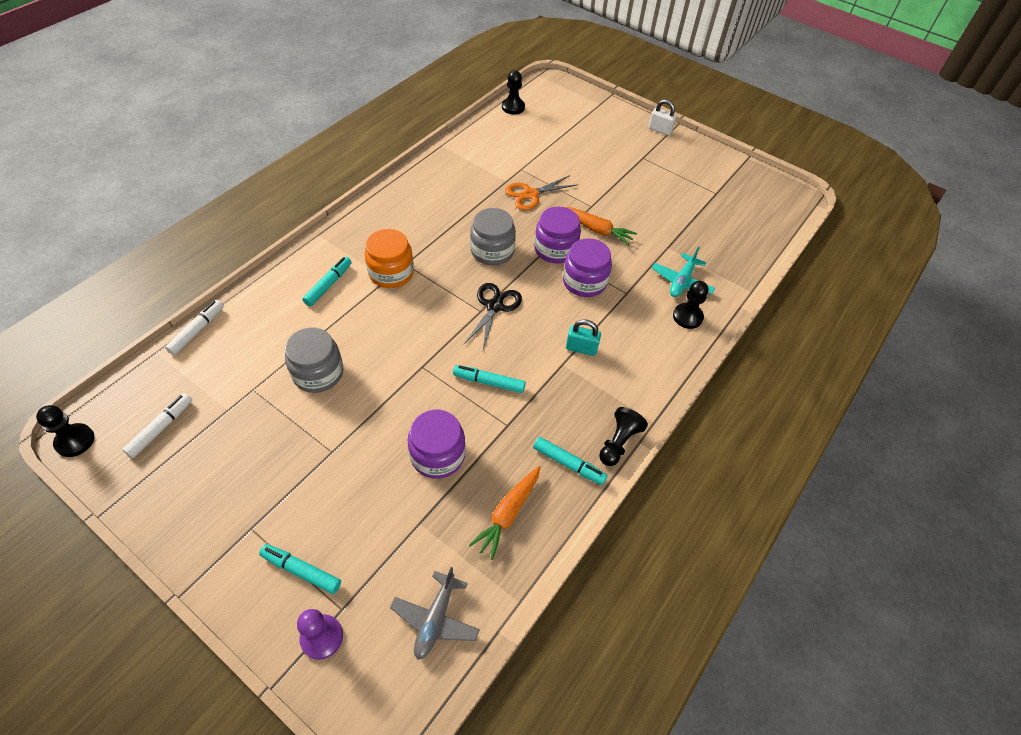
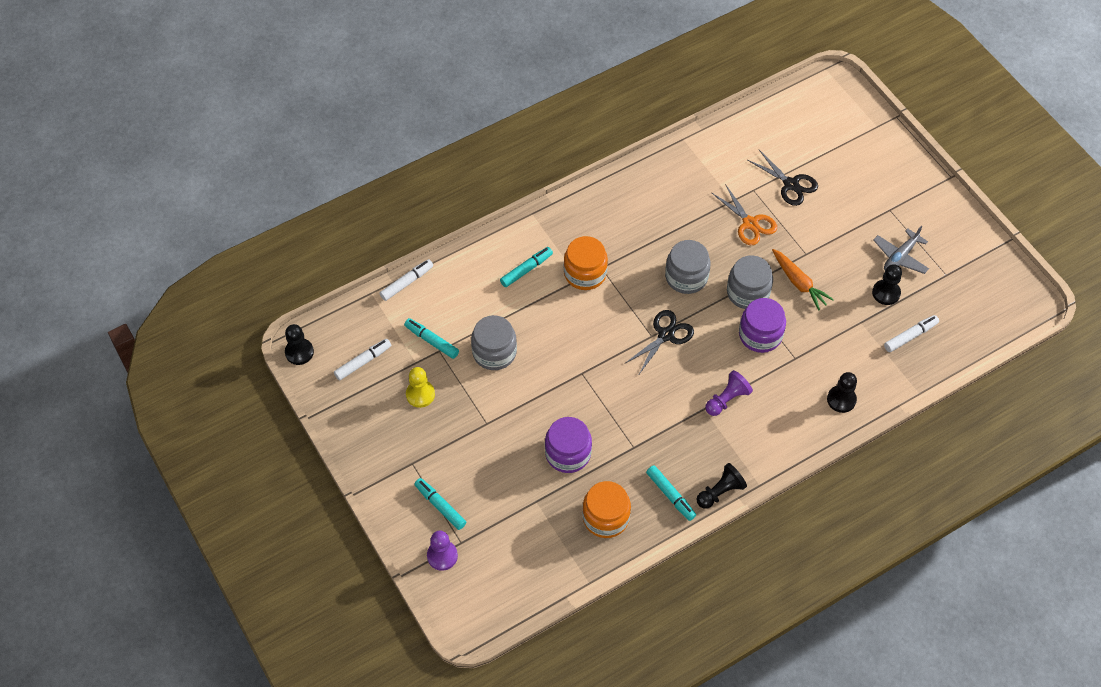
camera: 25 degrees right, 5 degrees up
(242, 444) = (420, 394): none -> yellow pawn
(435, 619) = (524, 572): grey plane -> grey plane (900, 257)
(489, 382) = (633, 405): turquoise marker -> turquoise marker (432, 341)
(508, 514) = (605, 517): orange carrot -> orange jar
(513, 107) = (778, 107): black pawn -> black pawn (886, 293)
(530, 194) = (750, 223): orange scissors -> orange scissors turned 120 degrees counterclockwise
(551, 158) = (791, 184): none -> black scissors
(555, 249) = (748, 292): purple jar -> grey jar
(581, 348) = (727, 399): turquoise padlock -> purple pawn
(660, 130) = (927, 179): white padlock -> none
(681, 281) = (855, 362): turquoise plane -> none
(716, 247) = (910, 336): none -> white marker

